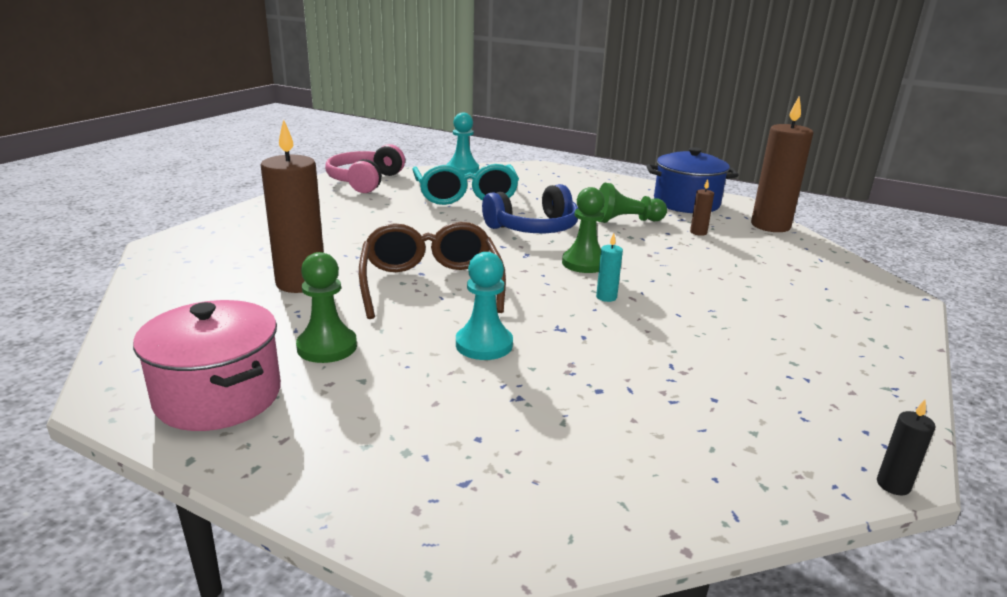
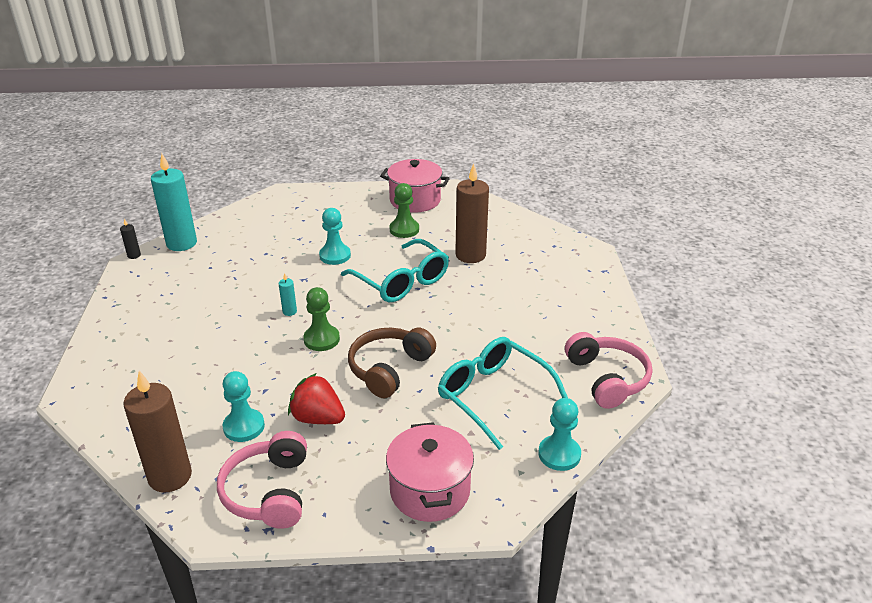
camera: 150 degrees right, 10 degrees up
(431, 284) = (401, 281): brown glasses -> turquoise glasses
(534, 228) = (389, 369): blue headphones -> brown headphones
(568, 179) = (430, 490): none -> pink pot
(626, 221) = (318, 418): green pawn -> red strawberry
(686, 203) = (269, 492): blue pot -> pink headphones
(698, 232) = (244, 427): brown candle -> turquoise pawn
(777, 477) = (181, 243): none -> turquoise candle

